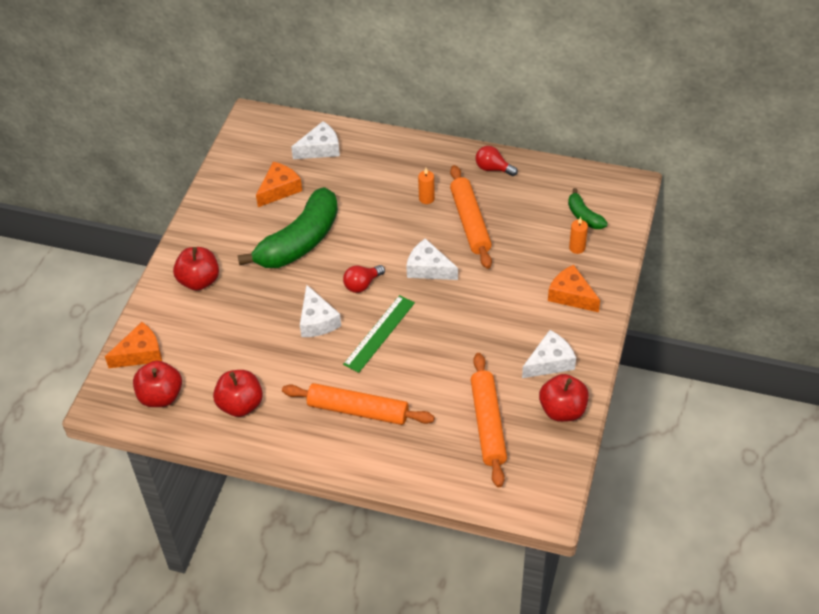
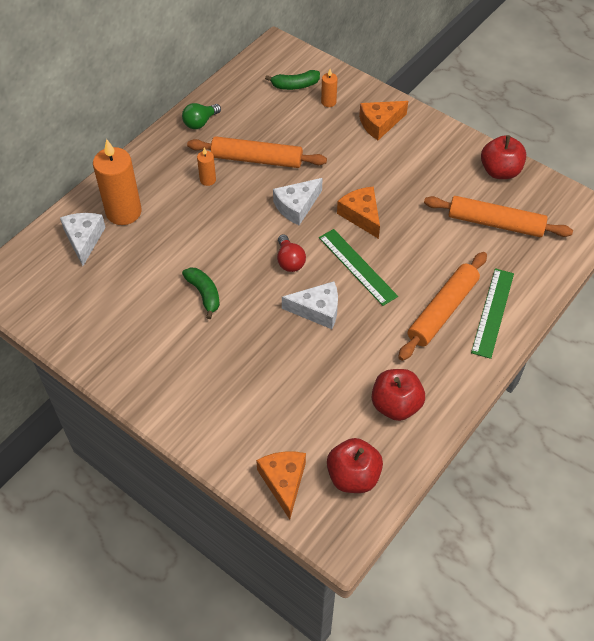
camera: 70 degrees left, 5 degrees up
(199, 281) = (208, 398): red apple -> none
(279, 189) = (119, 290): orange cheese -> orange cheese (361, 215)
(299, 242) = (204, 294): green banana -> green banana, size x0.46
(361, 160) = (123, 212): none -> orange candle
(374, 449) = (492, 312): none -> green ruler
(493, 168) = (200, 122): red light bulb -> green light bulb
(549, 362) = (445, 162): white cheese -> none

